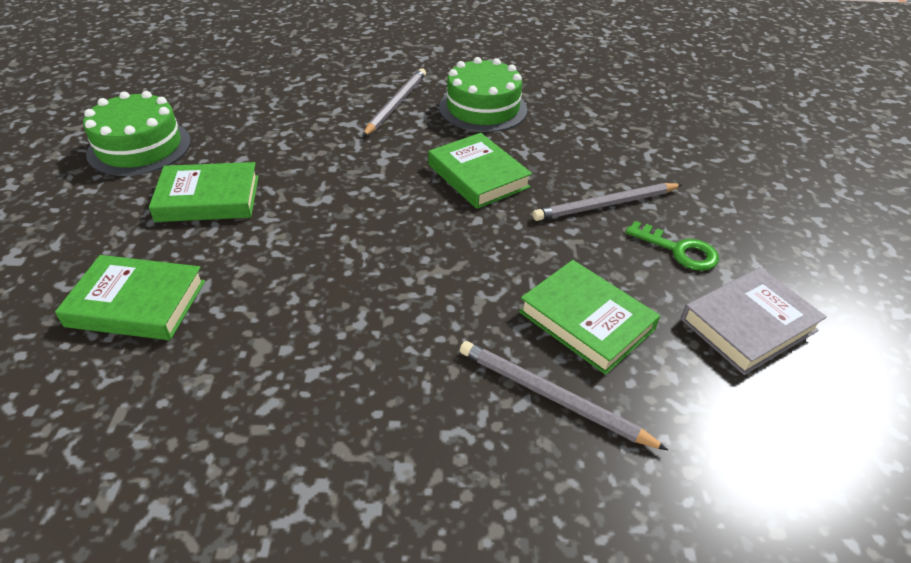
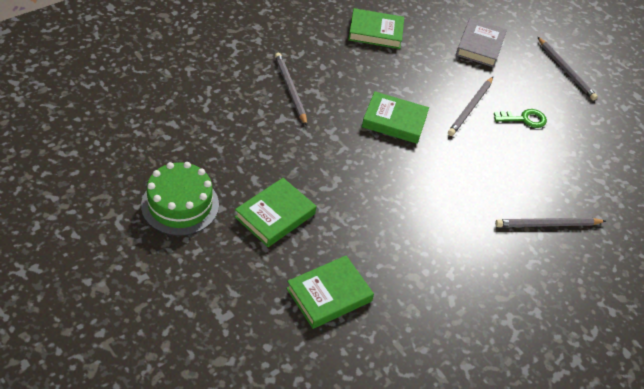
camera: 45 degrees left, 5 degrees up
(483, 108) = (342, 68): green cake -> none
(586, 320) = (525, 180): green book -> green book (375, 32)
(748, 325) = (581, 145): grey book -> grey book (480, 46)
(826, 225) = (566, 70): none -> grey pencil

